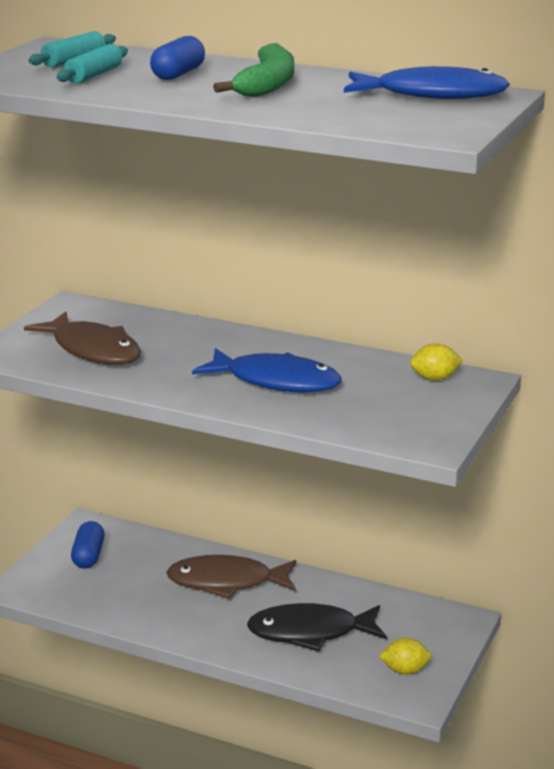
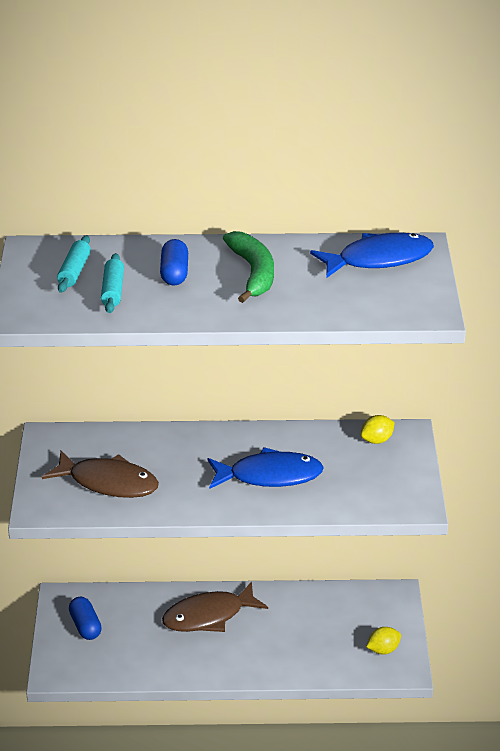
camera: 25 degrees left, 10 degrees up
(310, 632) = (298, 640): black fish -> none

